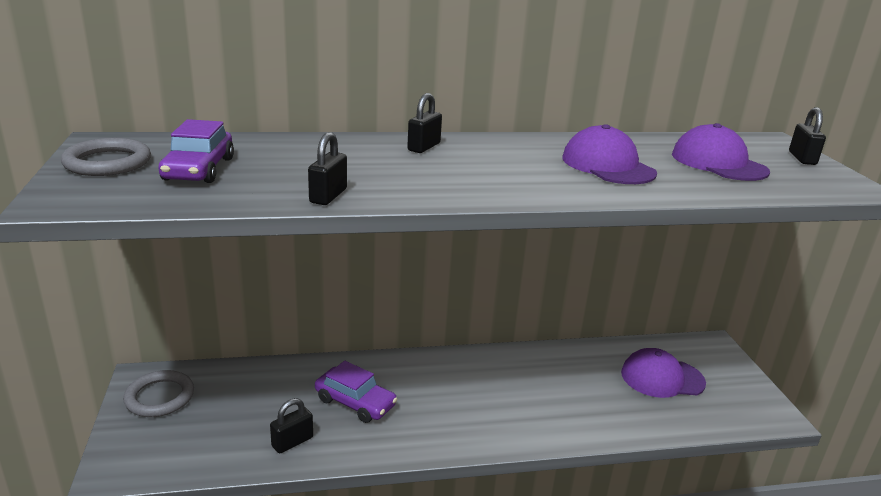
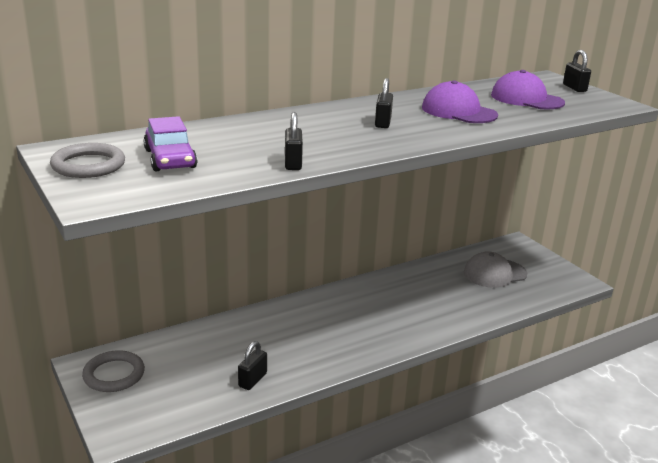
camera: 20 degrees left, 0 degrees up
(355, 402) = (282, 341): purple car -> none
(424, 147) = (319, 116): black padlock -> black padlock (383, 123)
(662, 378) = (494, 273): purple cap -> grey cap

